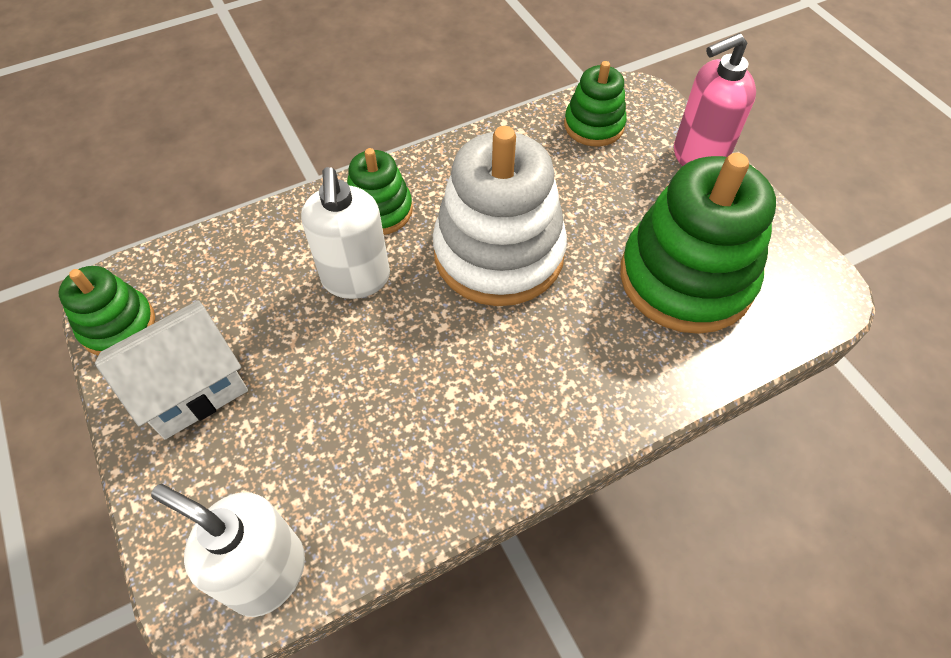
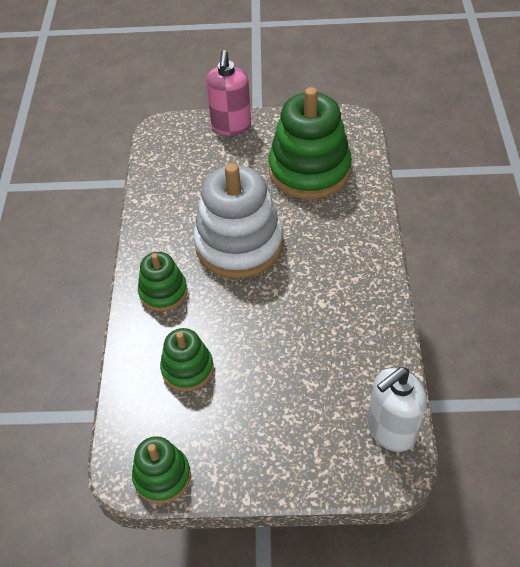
camera: 60 degrees left, 5 degrees down
(192, 388) = (242, 440): white house -> none
(356, 279) = (211, 323): white soap dispenser -> none
(594, 125) = (171, 159): green stacking toy -> green stacking toy (187, 368)

